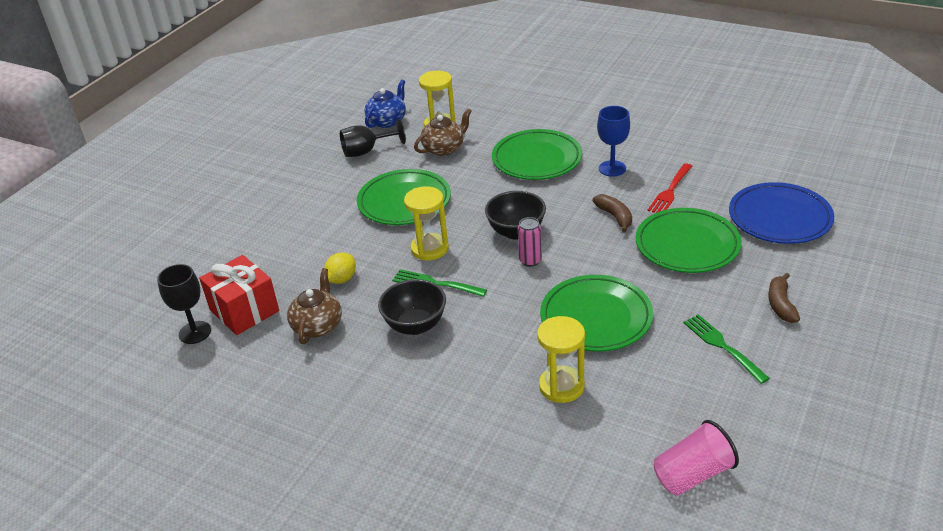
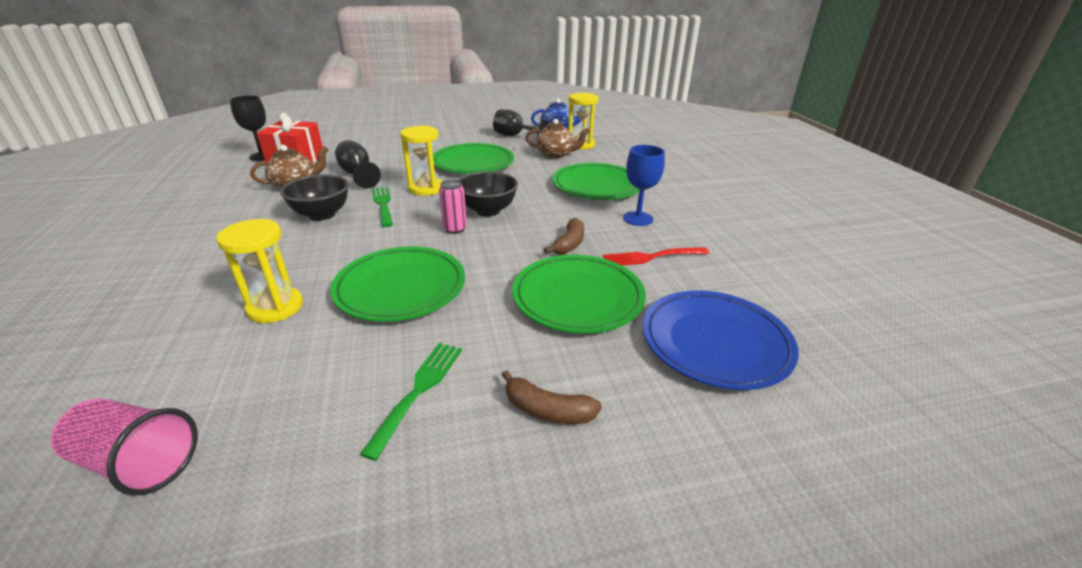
camera: 45 degrees right, 5 degrees down
(342, 279) = (358, 174): yellow lemon -> black goblet
(780, 304) = (547, 410): brown banana -> brown banana turned 120 degrees counterclockwise

